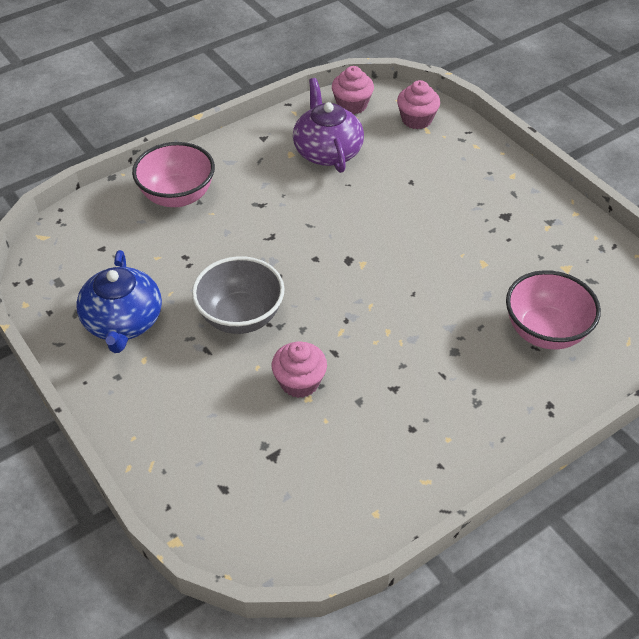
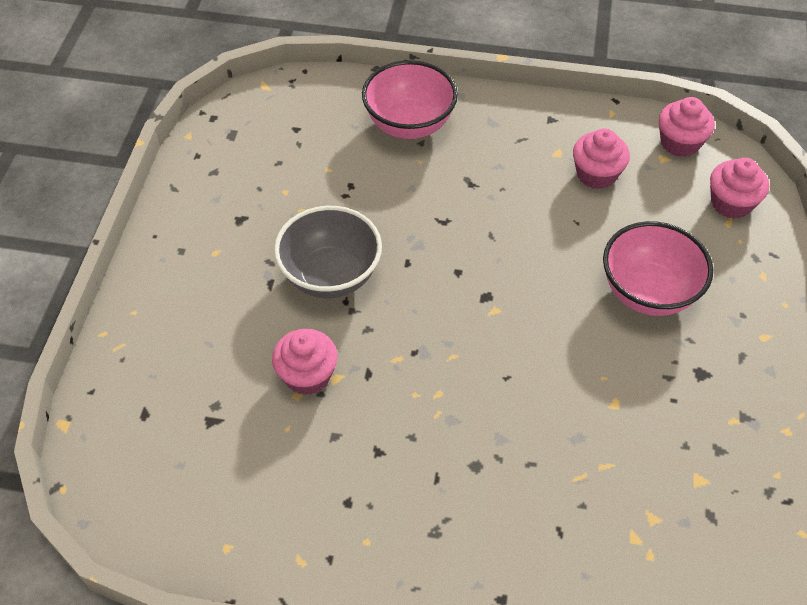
camera: 45 degrees right, 5 degrees up
(123, 322) = (237, 207): blue teapot -> none
(327, 151) = (596, 174): purple teapot -> pink cupcake
(545, 331) = (590, 524): pink bowl -> pink bowl (648, 292)

